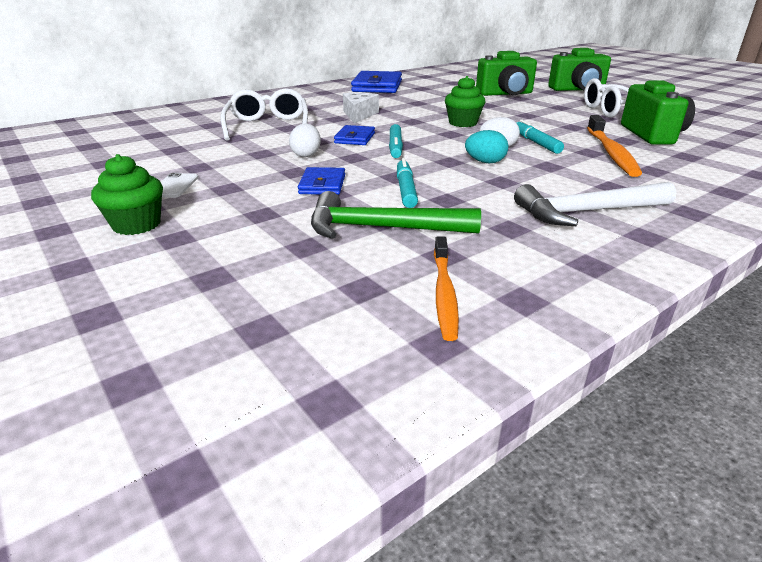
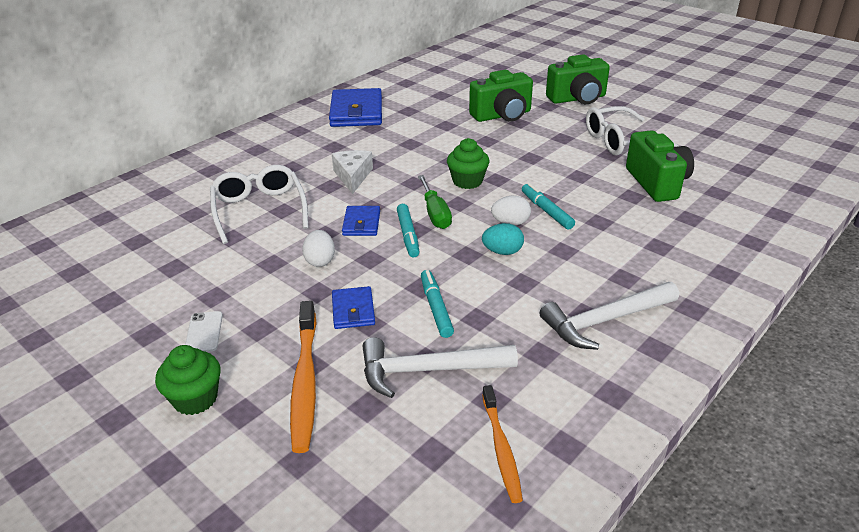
camera: 10 degrees left, 5 degrees up
(381, 228) = (428, 370): green hammer -> white hammer
(426, 137) = (435, 213): none -> green screwdriver
(611, 152) = (619, 220): orange toothbrush -> orange toothbrush (305, 381)

